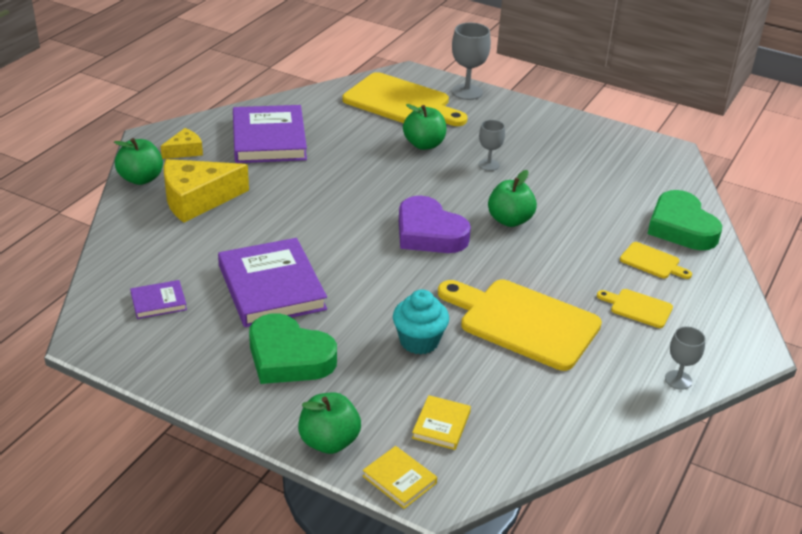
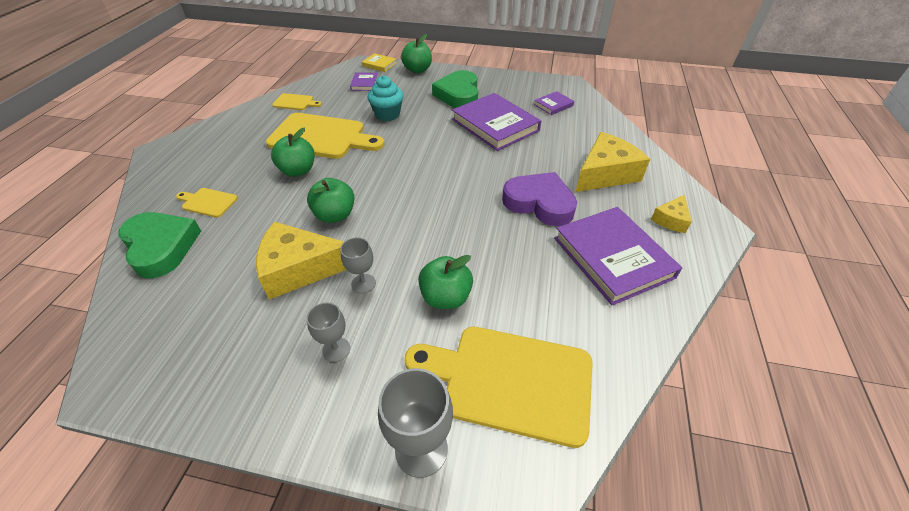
camera: 165 degrees right, 10 degrees up
(141, 179) = (668, 181): green apple -> green apple (298, 171)
(289, 357) = (458, 95): green heart -> green heart turned 105 degrees counterclockwise
(429, 233) = (404, 186): purple heart -> purple heart (539, 203)
(441, 425) = (364, 83): yellow book -> purple book
(543, 185) = (300, 268): none -> yellow cheese
(638, 308) = (234, 162): yellow cutting board -> yellow cutting board (295, 102)
(678, 380) = (223, 124): grey goblet -> grey goblet (336, 349)

